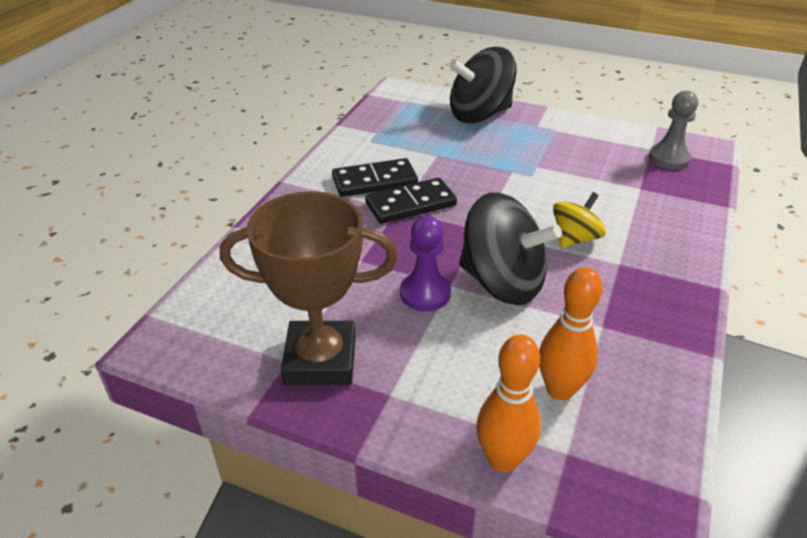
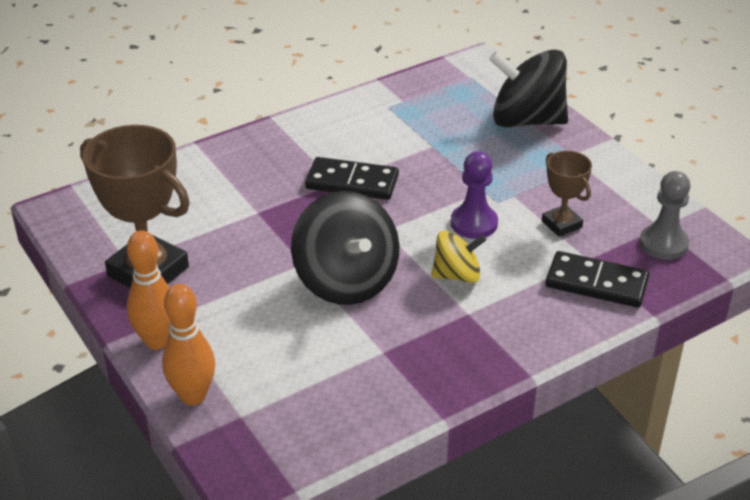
camera: 35 degrees right, 0 degrees up
(374, 181) = (346, 148): black domino -> black domino (596, 283)
(425, 293) = (275, 261): purple pawn -> purple pawn (474, 223)
(560, 389) = (288, 376): orange bowling pin -> orange bowling pin (157, 341)
(593, 172) = (561, 224): none -> brown trophy

